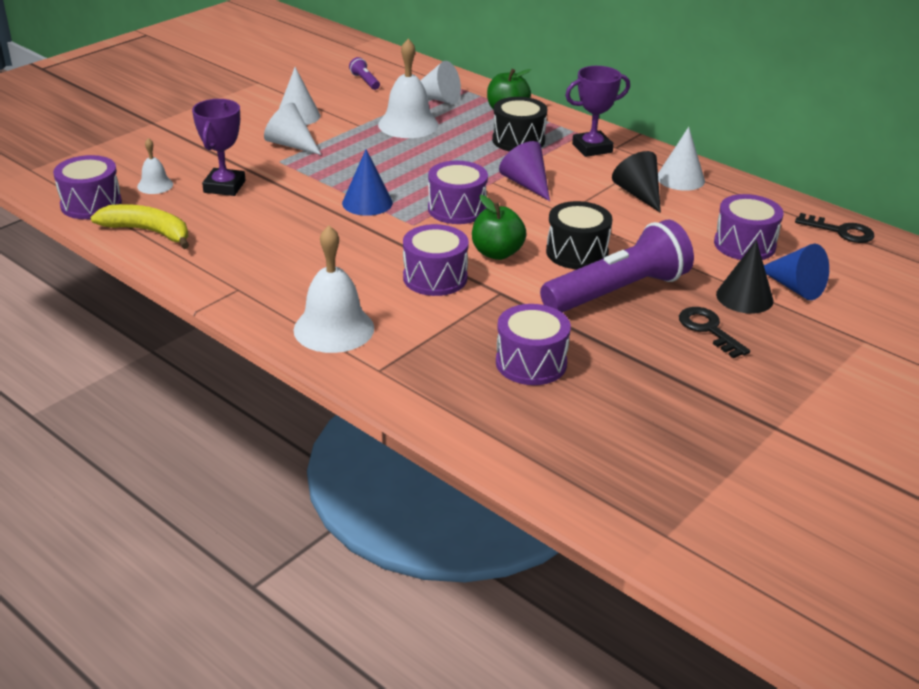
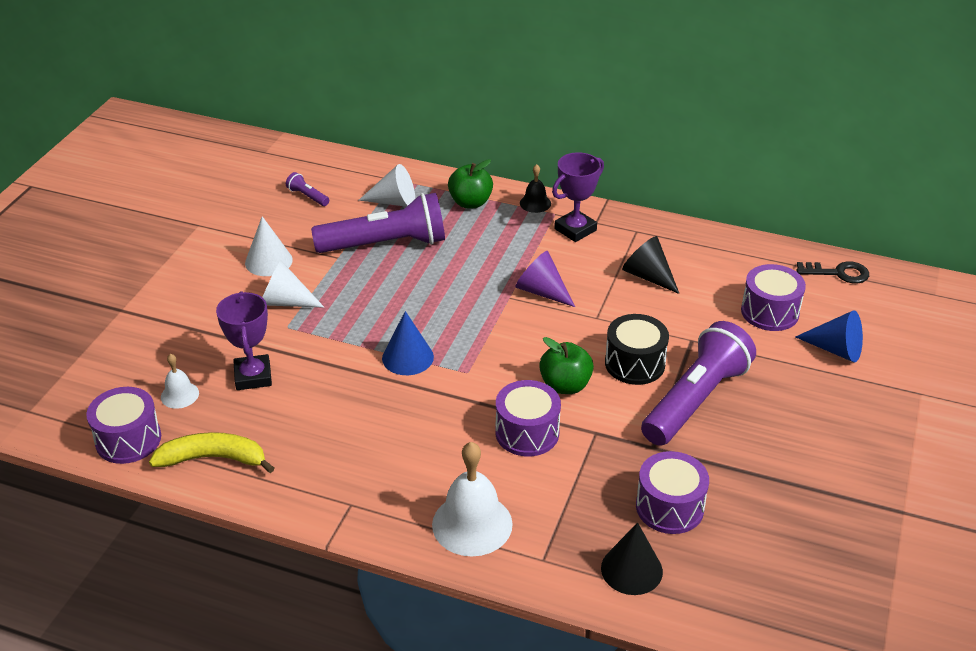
camera: 20 degrees left, 5 degrees up
(408, 124) = (386, 244): white bell -> purple flashlight
(457, 209) = (497, 341): purple drum -> none
(518, 140) = (502, 237): black drum -> none
(567, 123) = (535, 203): none -> black bell
(680, 179) = (673, 247): white cone -> none
(709, 330) = (794, 420): black key -> none
(744, 297) = (802, 374): black cone -> black cone (631, 569)

